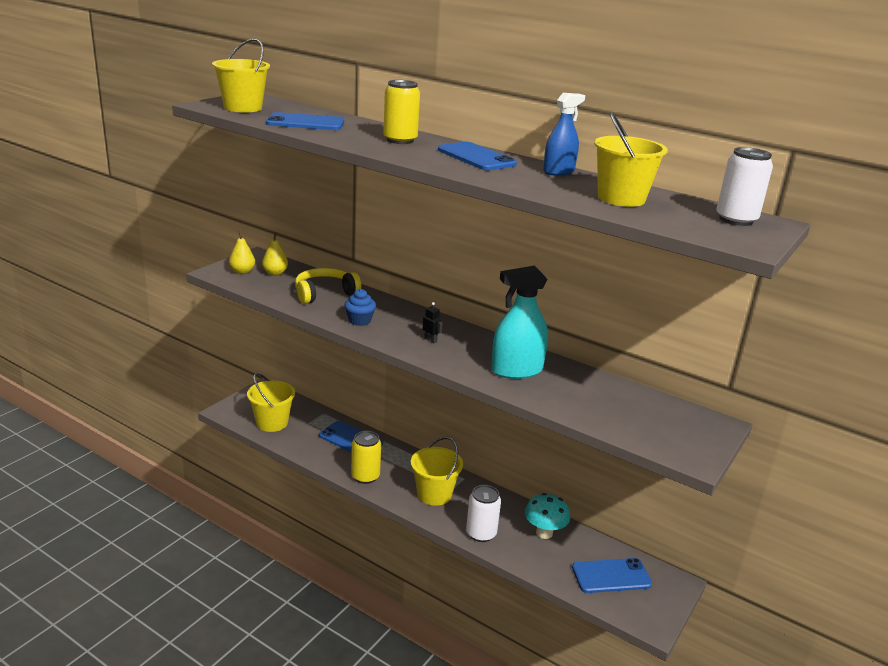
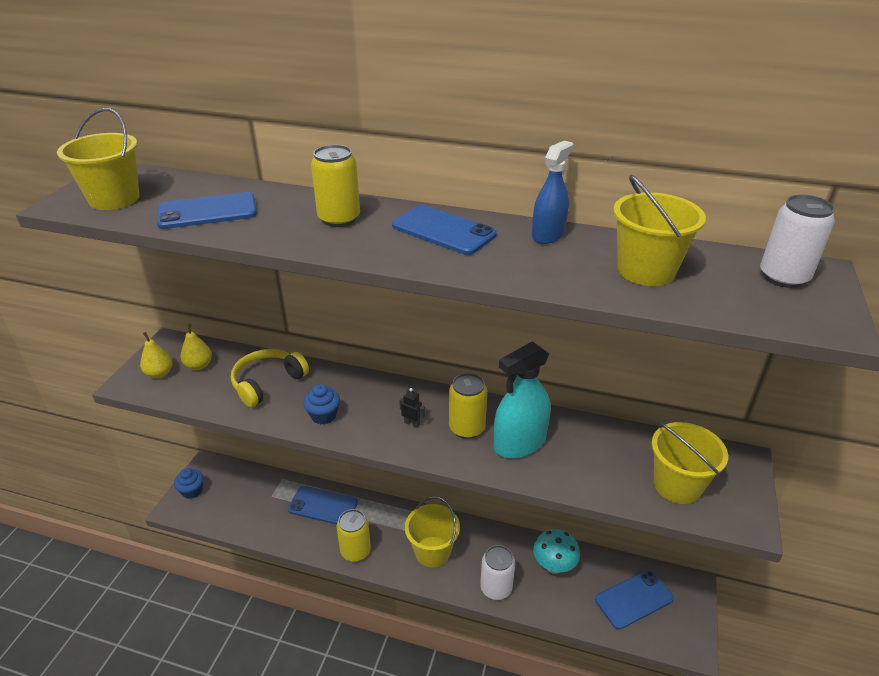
camera: 15 degrees left, 10 degrees up
(244, 403) = (192, 491): none -> blue cupcake
(272, 423) = (232, 509): yellow bucket -> yellow bucket (677, 485)
(476, 352) = (467, 428): none -> yellow can

